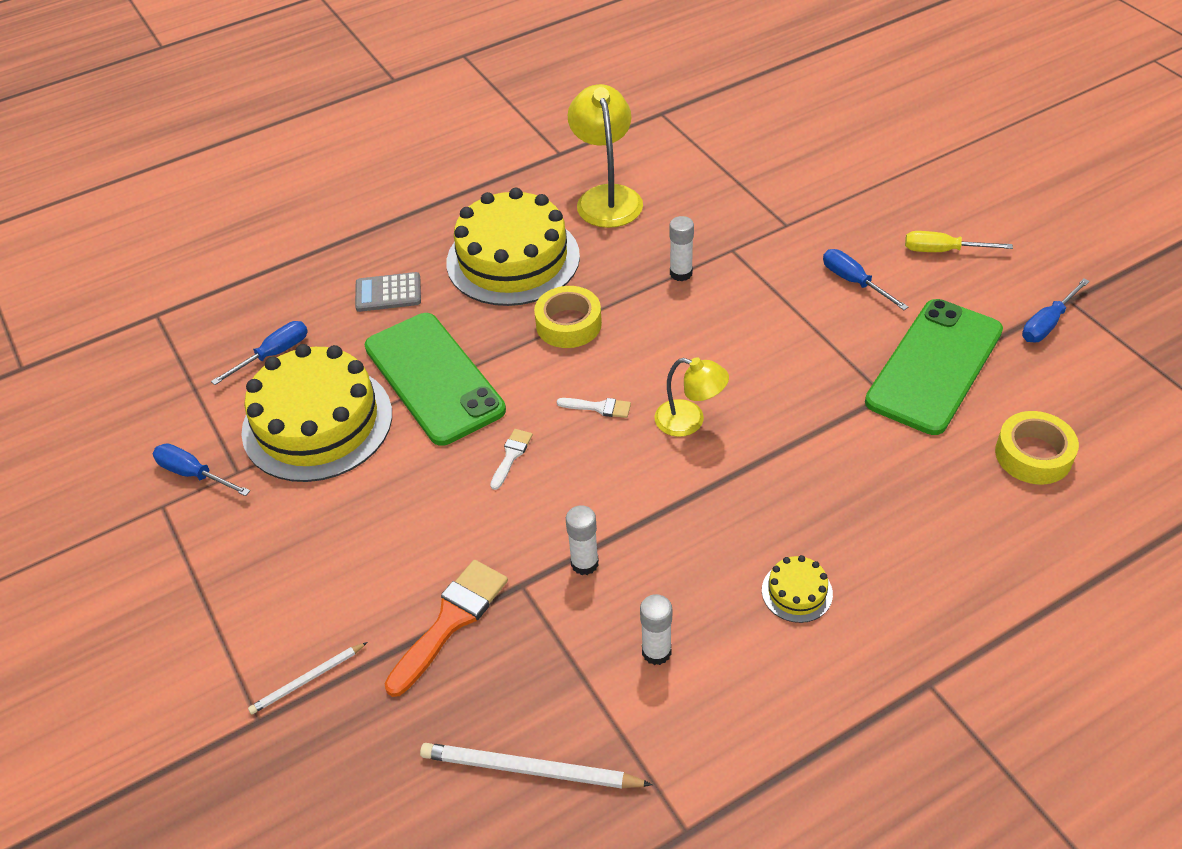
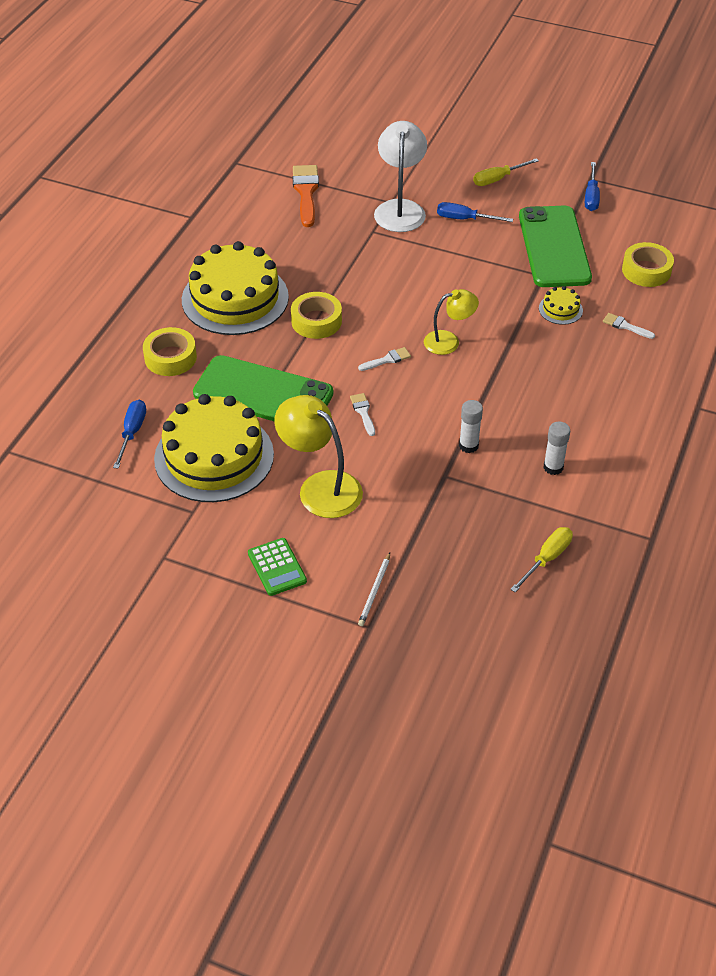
camera: 40 degrees left, 0 degrees up
(194, 474) = (163, 528): blue screwdriver -> none
(246, 585) = (277, 567): none -> green calculator
(388, 293) = (170, 358): grey calculator -> yellow tape
(451, 621) = (424, 515): orange brush -> orange brush (306, 192)
(530, 769) = (546, 559): white pencil -> yellow screwdriver
(607, 197) = (256, 232): yellow lamp -> yellow lamp (320, 487)
(681, 273) = (355, 259): white glue stick -> none
(788, 237) = (400, 209): none -> white lamp
(797, 592) = (595, 399): yellow cake -> yellow cake (560, 309)
(932, 515) = (625, 326): none -> white brush

